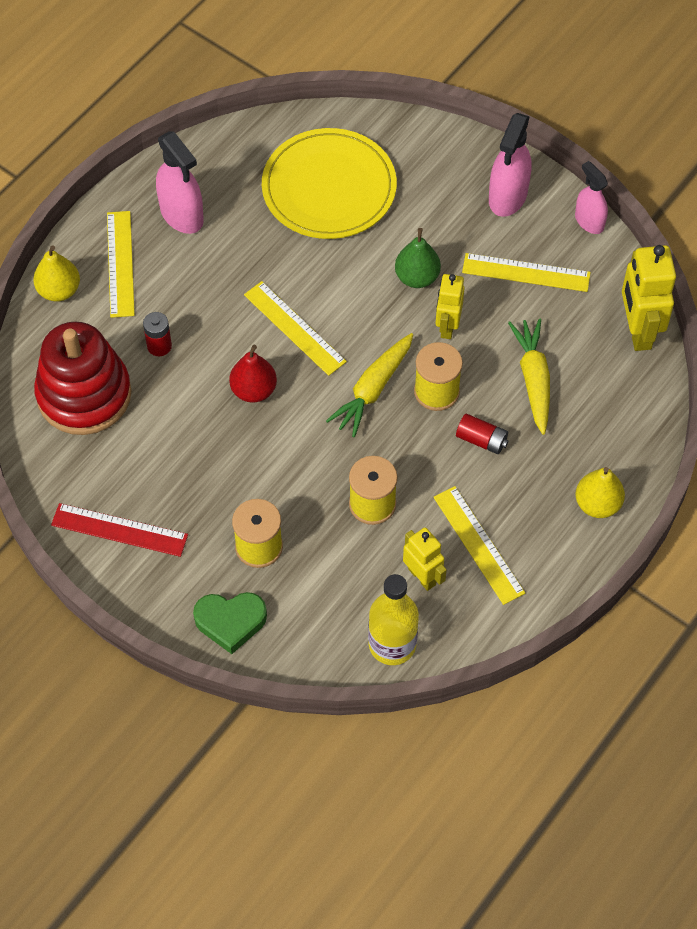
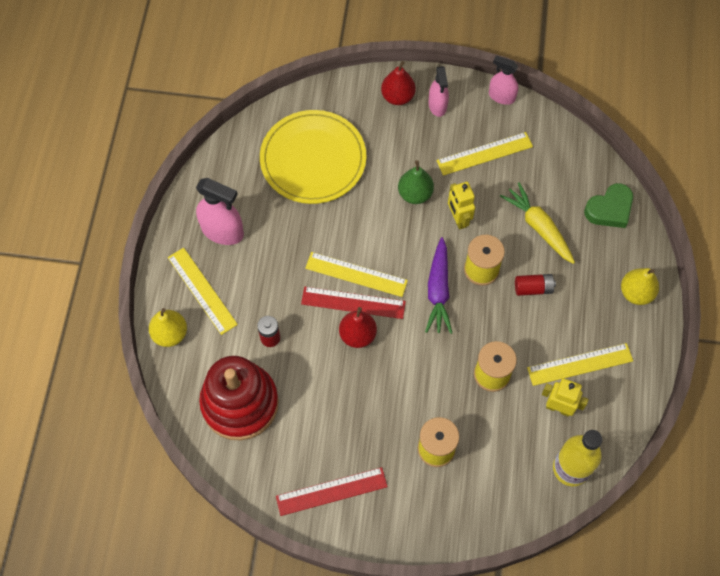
camera: 30 degrees left, 5 degrees up
(230, 622) = (453, 515): green heart -> green heart (609, 209)
(271, 355) = (353, 303): none -> red ruler
(373, 389) = (438, 290): yellow carrot -> purple carrot
(468, 166) = (397, 97): none -> red pear
(478, 545) = (580, 364): yellow ruler -> yellow ruler turned 45 degrees counterclockwise
(508, 196) = (437, 105): pink spray bottle -> pink spray bottle, size x0.65
(638, 331) = (582, 157): yellow robot -> none

